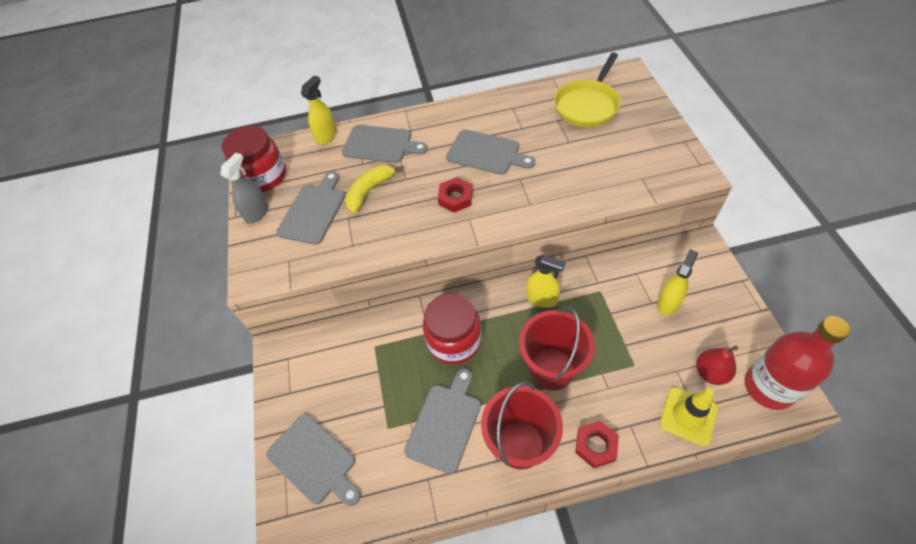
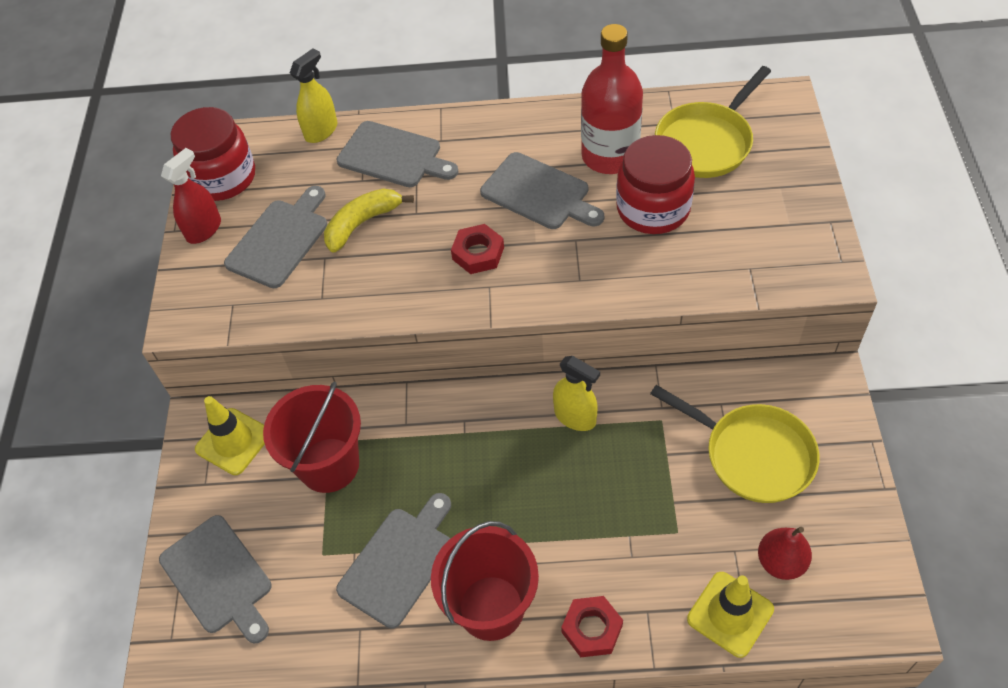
camera: 10 degrees right, 0 degrees up
(257, 213) = (204, 229): grey spray bottle -> red spray bottle
(305, 358) = (233, 441): none -> yellow traffic cone
(454, 340) = (438, 453): red jar -> red jar (653, 209)
(551, 368) = (561, 516): red bucket -> red bucket (329, 465)
(668, 303) = (752, 454): yellow spray bottle -> yellow pan
(769, 387) = (856, 597): red bottle -> red bottle (610, 156)

